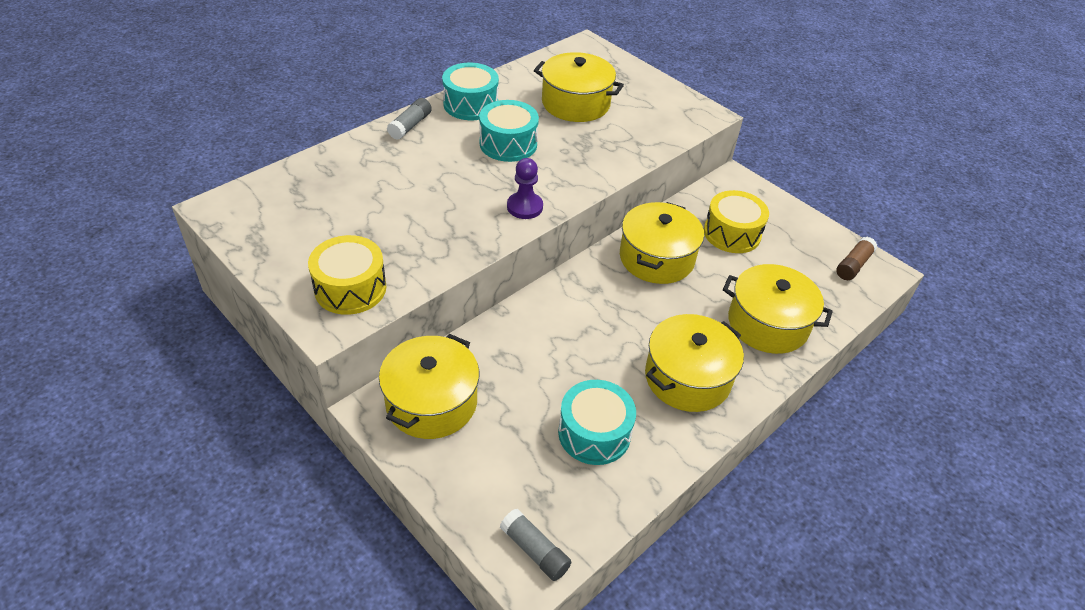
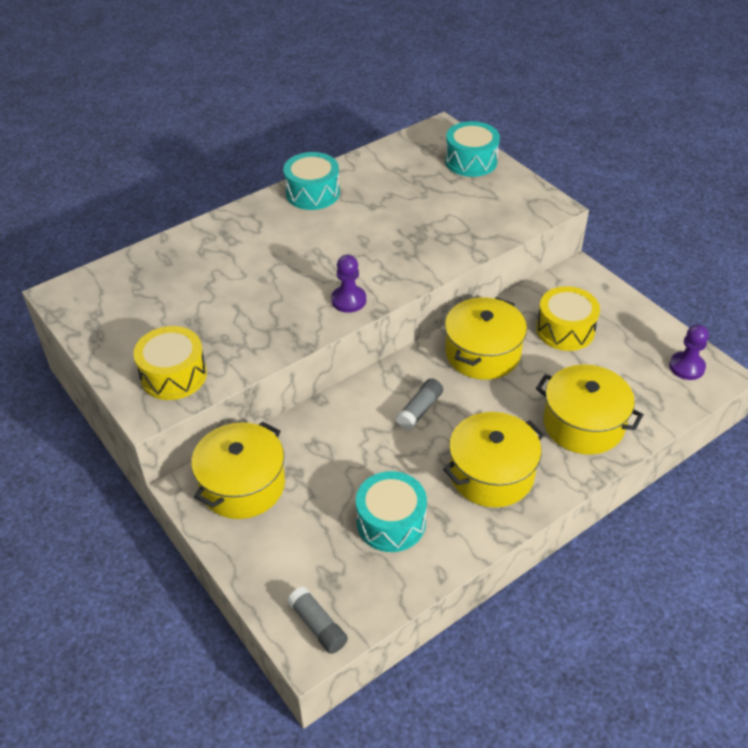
camera: 10 degrees right, 0 degrees up
(410, 126) = (250, 215): grey glue stick -> grey glue stick (420, 410)
(508, 144) = (343, 235): turquoise drum -> turquoise drum (471, 161)
(575, 103) = (417, 193): yellow pot -> none
(853, 265) = (686, 367): brown glue stick -> purple pawn

